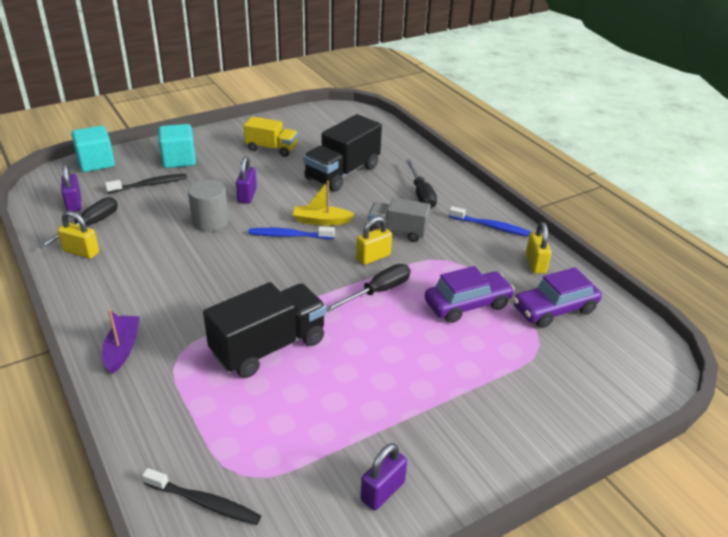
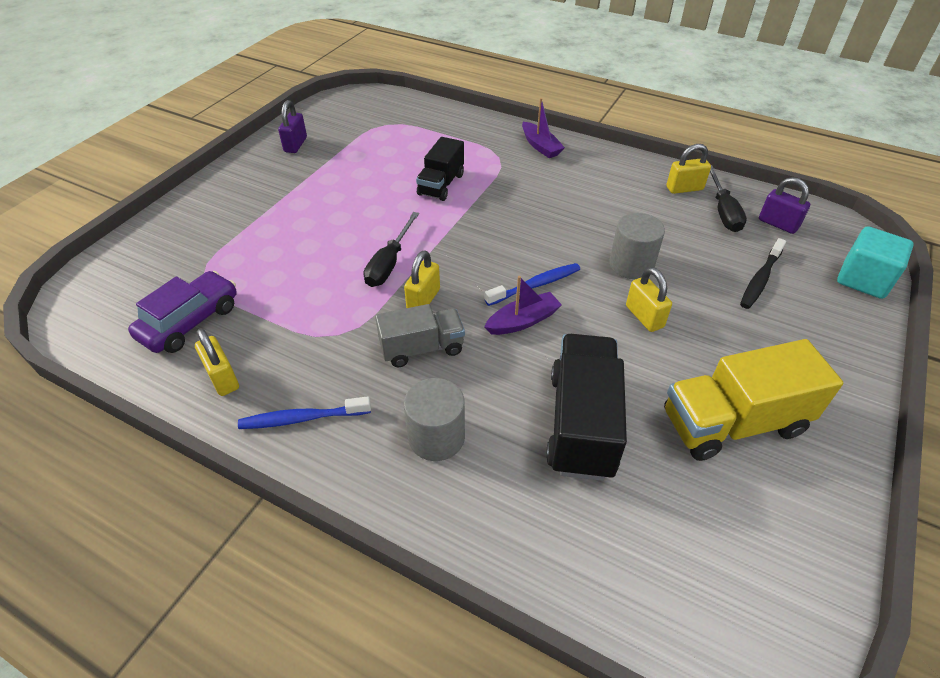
camera: 150 degrees right, 10 degrees up
(179, 160) = (799, 332): turquoise cube -> none
(204, 502) = (396, 109): black toothbrush -> none
(247, 196) = (644, 316): purple padlock -> yellow padlock
(269, 347) = (441, 184): black truck -> black truck, size x0.64
(271, 149) = (733, 423): yellow truck -> yellow truck, size x1.57
(321, 221) = (523, 321): yellow boat -> purple boat
(421, 194) = (436, 437): black screwdriver -> grey cylinder
(467, 304) = (290, 288): purple car -> none

